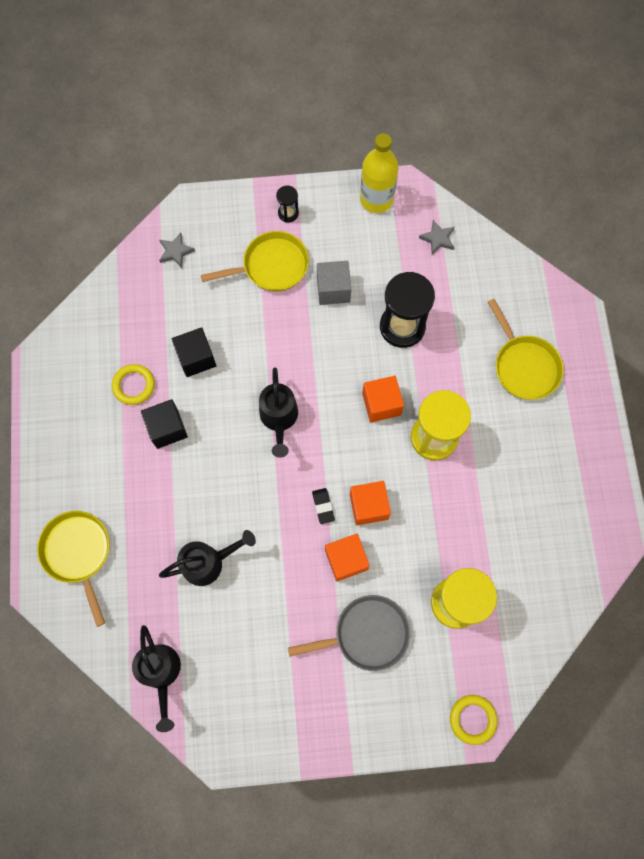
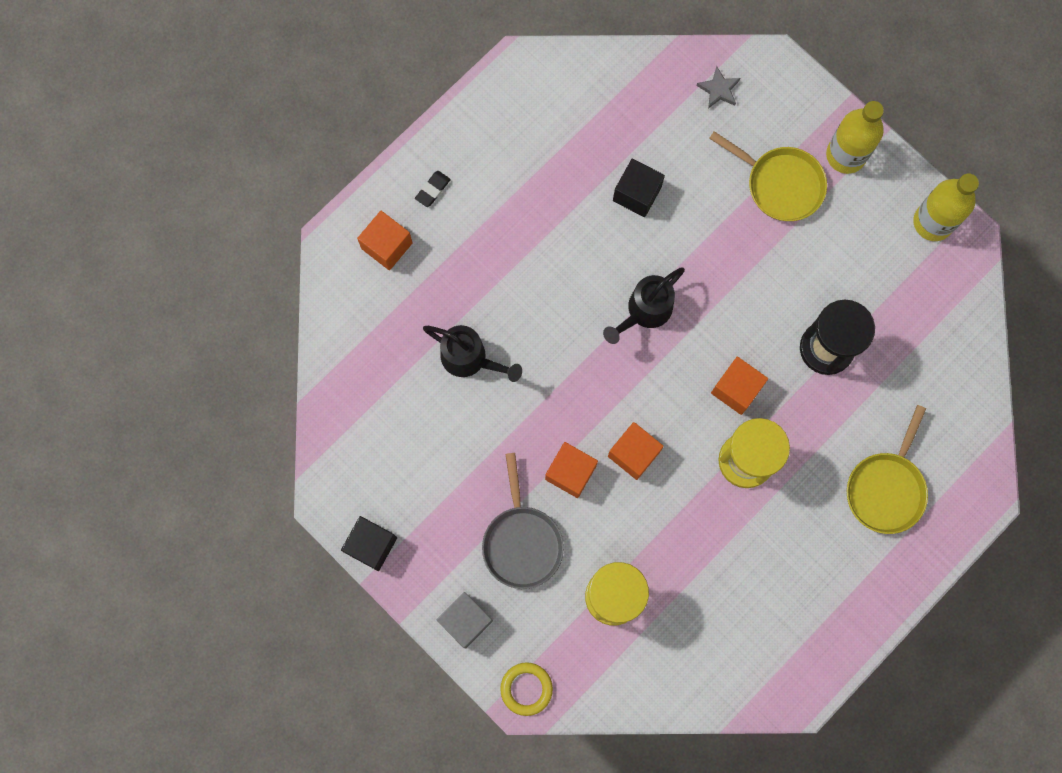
camera: 50 degrees right, 5 degrees up
(78, 553) = (387, 246): yellow pan -> orange cube
(134, 385) = (566, 163): yellow ring -> none
(161, 673) = (349, 398): black watering can -> none
(167, 428) = (553, 224): black cube -> black cube (371, 545)
(288, 213) = (846, 155): black hourglass -> yellow bottle
(323, 506) = (600, 414): black eraser -> black eraser (433, 190)
(333, 289) = (807, 257): grey cube -> grey cube (465, 621)
(366, 634) = (522, 541): grey pan -> grey pan turned 45 degrees clockwise
(438, 239) = (943, 310): grey star -> none

